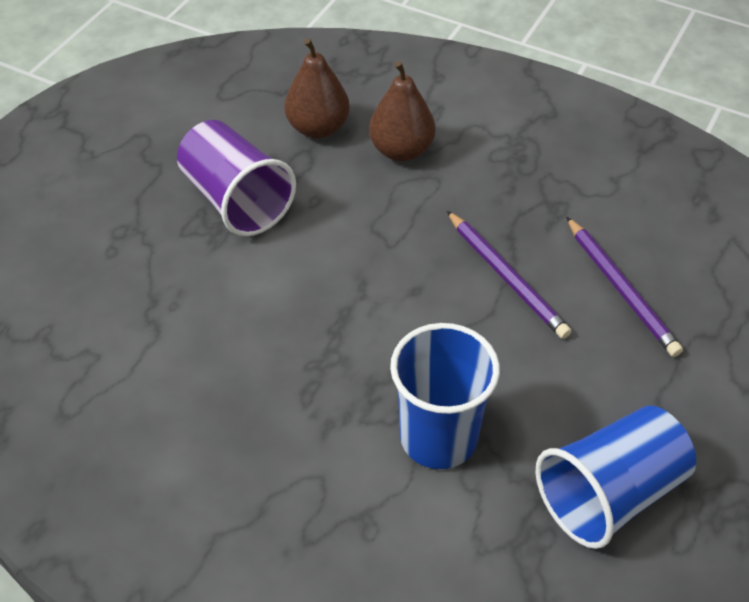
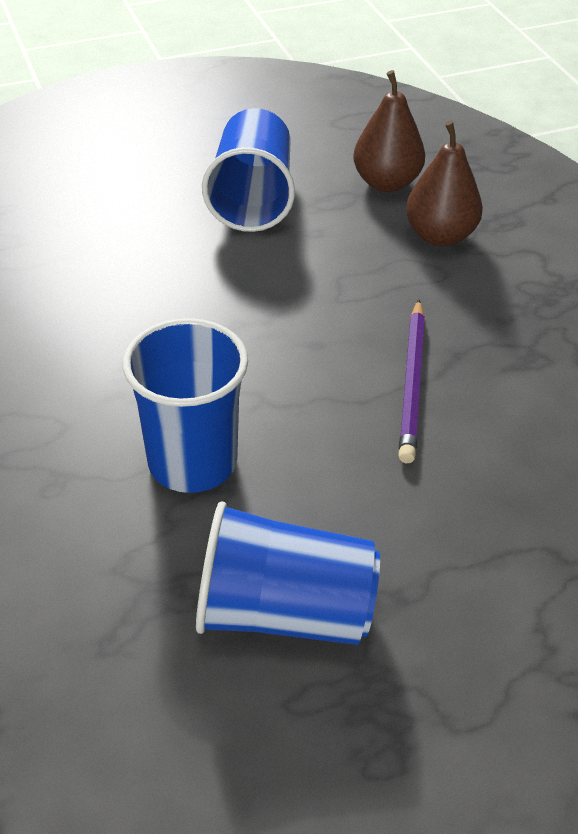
camera: 40 degrees right, 5 degrees down
(236, 200) = (252, 199): purple cup -> blue cup
(621, 289) = (515, 460): purple pencil -> none

